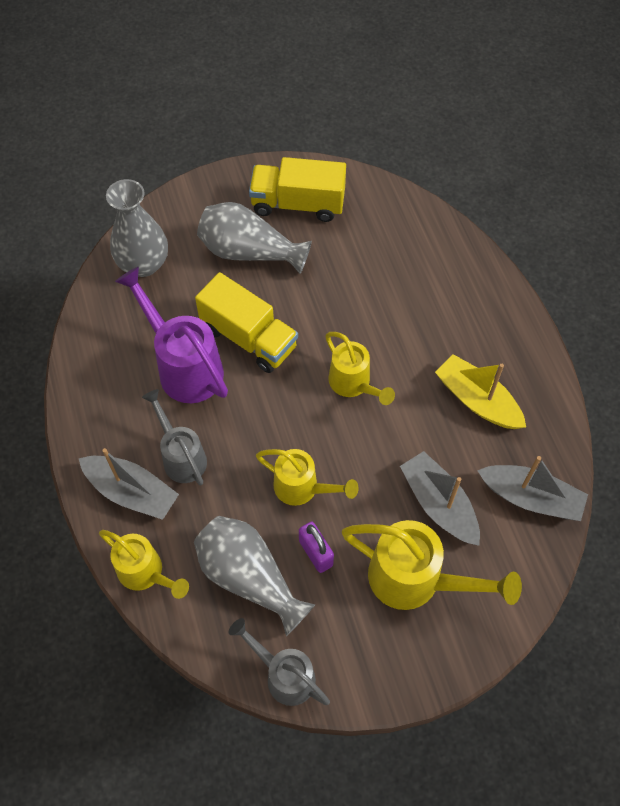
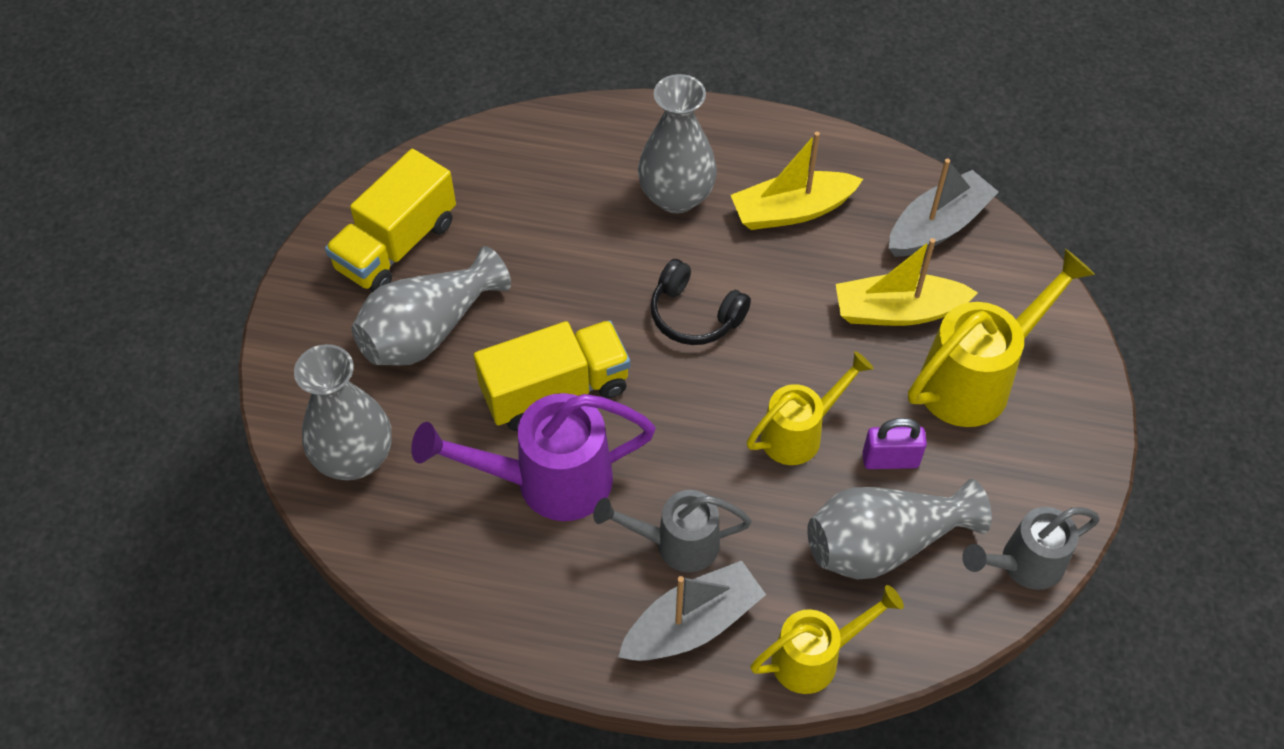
camera: 60 degrees left, 5 degrees down
(353, 384) = (694, 315): yellow watering can -> black headphones
(439, 328) = (676, 196): none -> grey vase
(439, 504) = (897, 311): grey boat -> yellow boat

